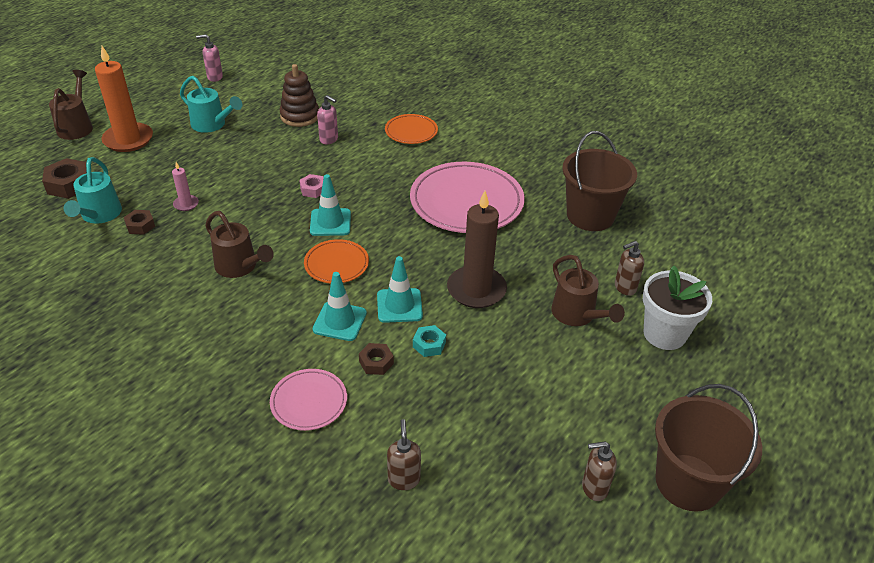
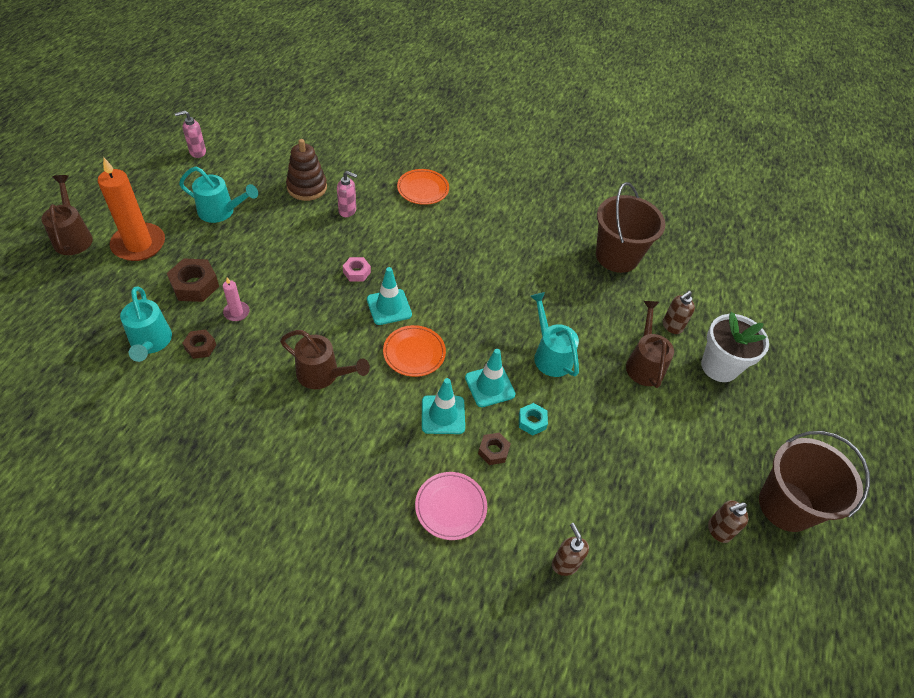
camera: 20 degrees left, 10 degrees up
(69, 184) = (99, 311): brown nut -> brown nut (195, 285)
(466, 202) = (505, 261): pink plate -> none
(476, 290) = (550, 354): brown candle -> turquoise watering can
(577, 315) = (644, 363): brown watering can -> brown watering can turned 135 degrees counterclockwise

